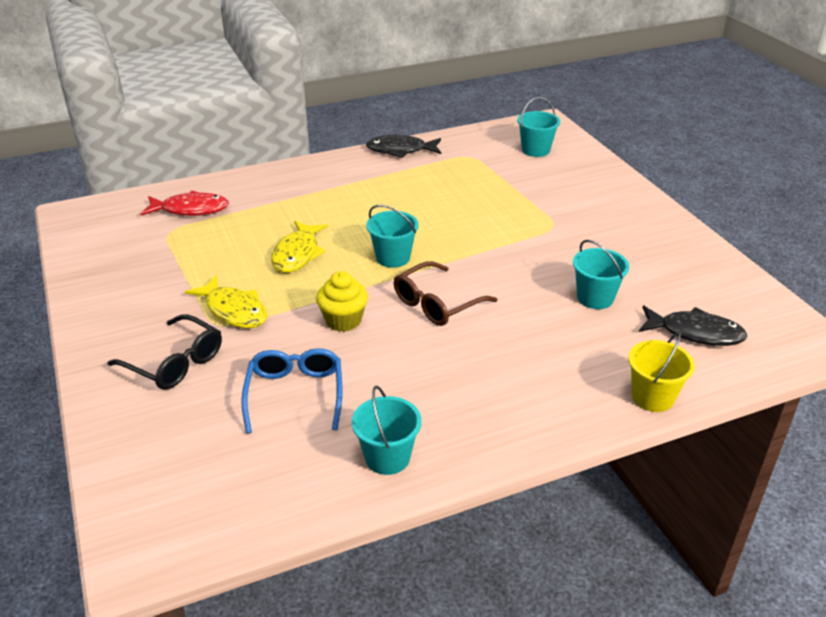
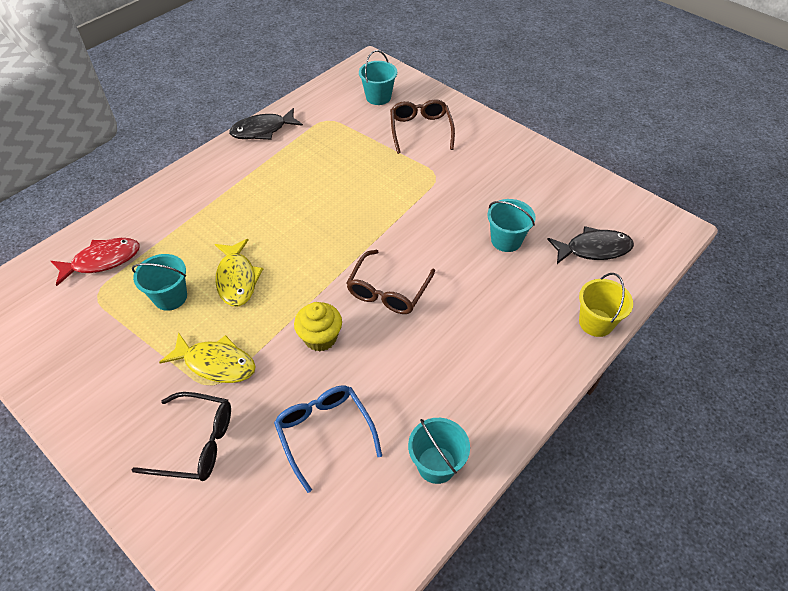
camera: 25 degrees left, 15 degrees up
(393, 257) = (324, 254): turquoise bucket -> turquoise bucket (170, 297)
(562, 185) = (420, 130): none -> brown glasses

